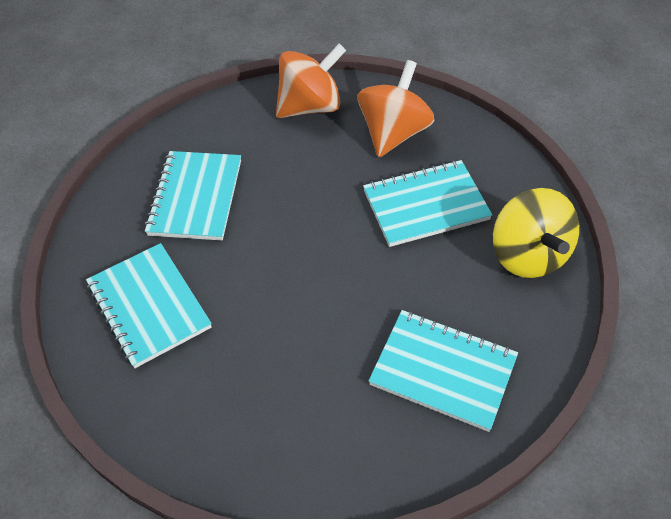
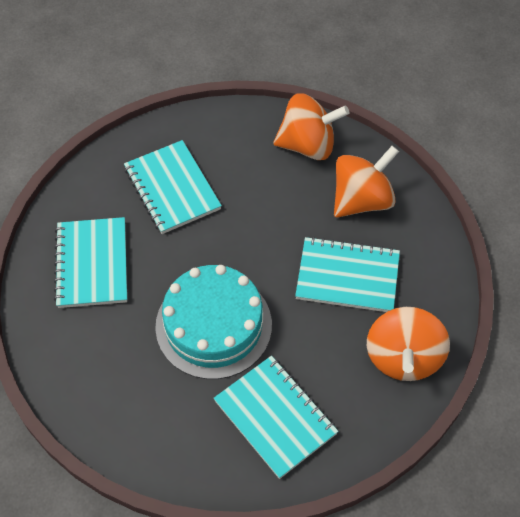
camera: 25 degrees right, 5 degrees up
(195, 197) = (172, 189): turquoise notebook -> turquoise notebook turned 60 degrees counterclockwise
(320, 309) = (213, 325): none -> turquoise cake
(528, 255) = (403, 357): yellow spinning top -> orange spinning top

